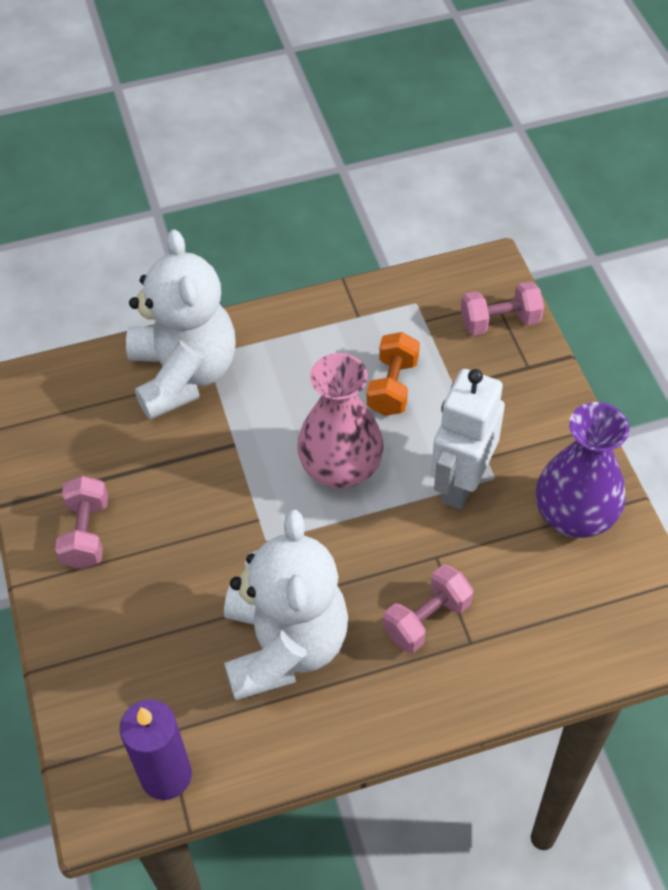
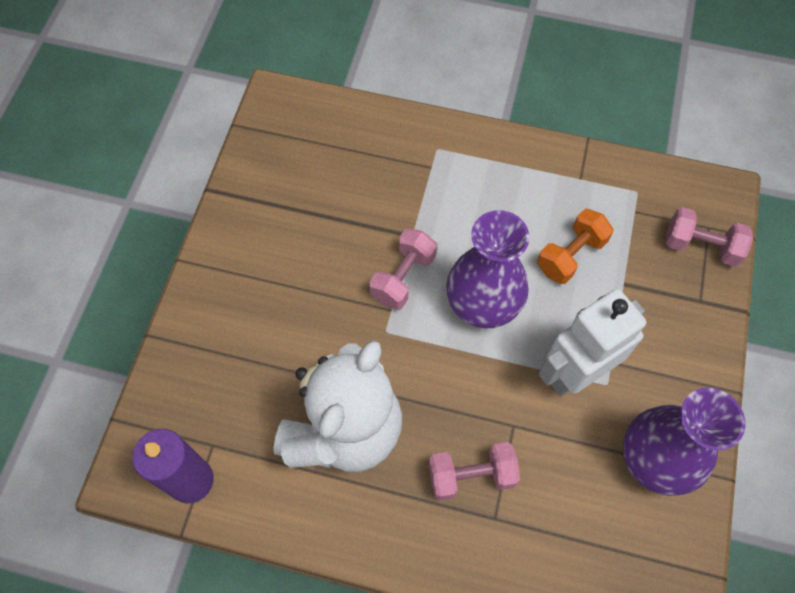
camera: 30 degrees right, 10 degrees up
(86, 533) = (255, 247): pink dumbbell -> pink dumbbell (403, 277)
(184, 374) = (409, 155): white teddy bear -> none
(340, 468) = (483, 303): pink vase -> purple vase

